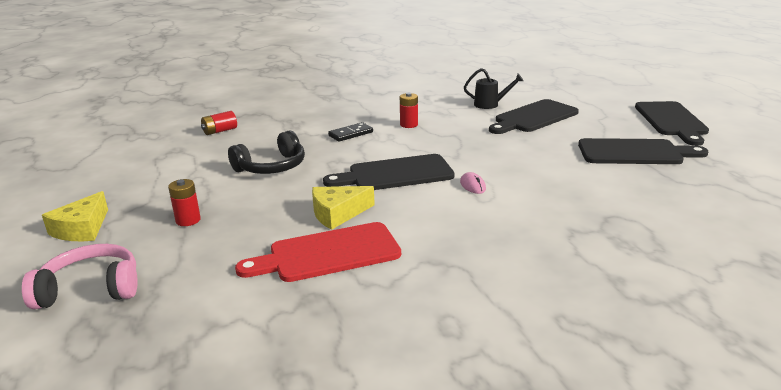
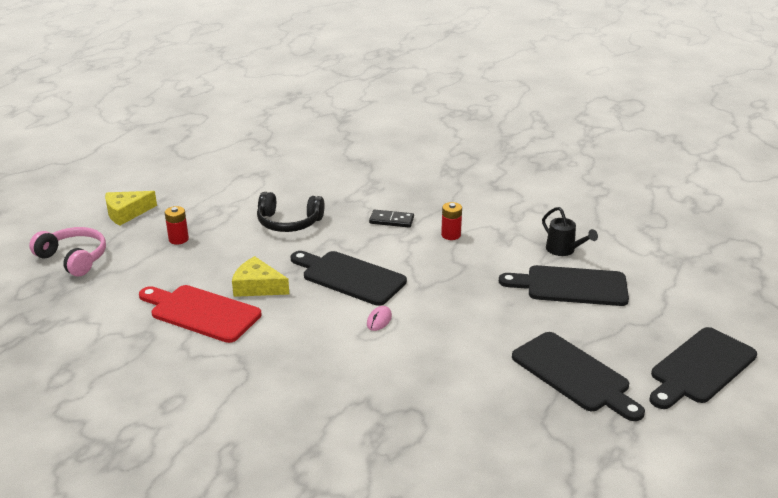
camera: 45 degrees right, 5 degrees up
(220, 131) = (314, 169): red battery -> none

